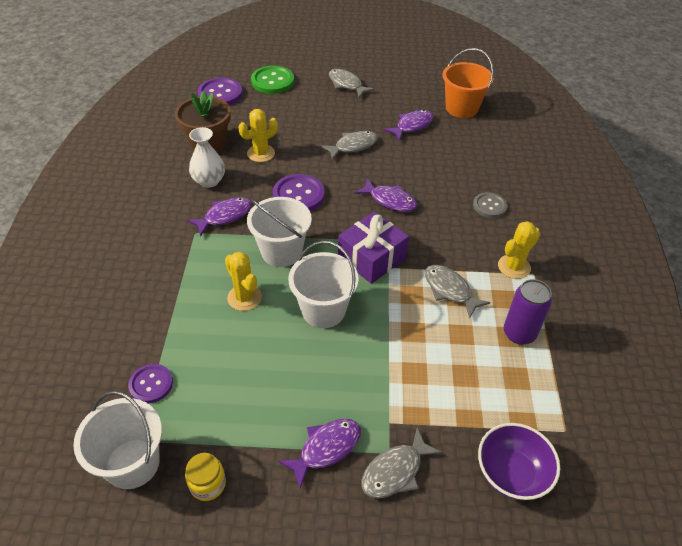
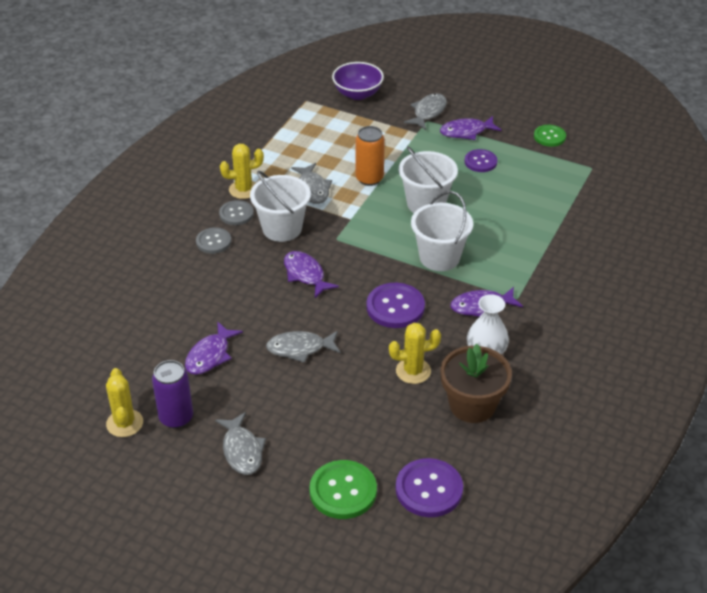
camera: 155 degrees left, 5 degrees down
(132, 463) = (597, 158): white bucket -> white bucket (282, 228)
(151, 384) = (579, 194): purple button -> purple button (480, 162)
(207, 484) = (549, 137): yellow jar -> green button
(244, 297) = (488, 230): yellow cactus -> yellow cactus (124, 423)
(371, 258) = (360, 229): purple gift -> none
(395, 471) = (428, 112): grey fish -> grey fish turned 45 degrees counterclockwise
(401, 324) = (369, 178): none -> orange can
(412, 126) = (210, 355): purple fish -> purple fish turned 45 degrees counterclockwise
(461, 108) = (127, 362): orange bucket -> none
(496, 238) = (236, 214): none -> grey button
(519, 333) = (285, 150): purple can -> purple can (176, 417)

